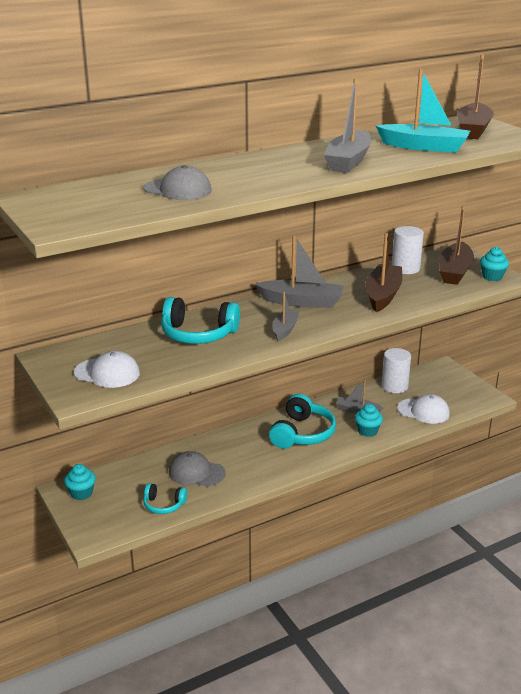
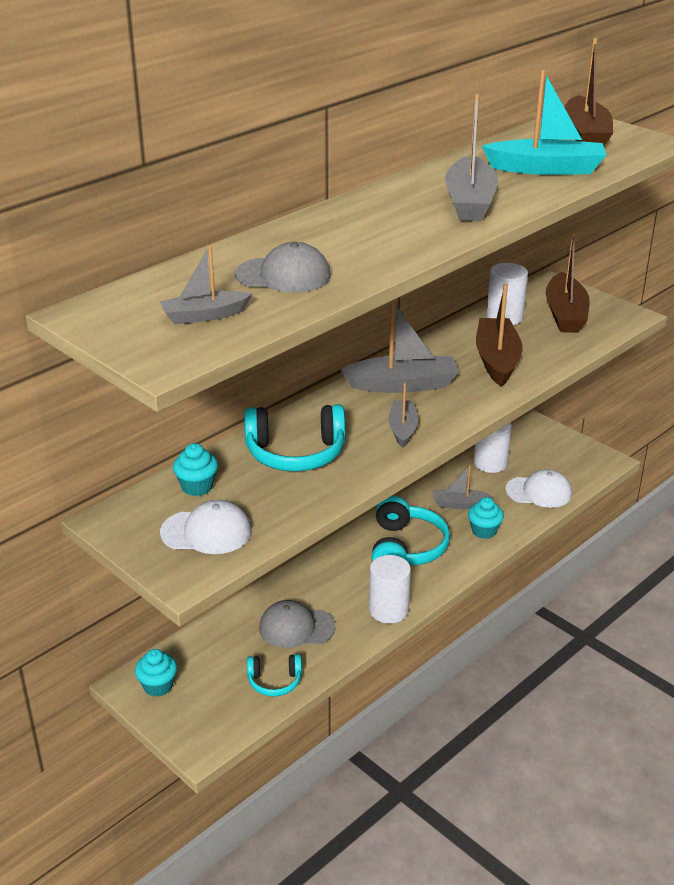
camera: 15 degrees left, 5 degrees up
(104, 206) = (204, 316): none -> grey boat
(269, 472) = (388, 610): none -> white cylinder
(492, 277) = (613, 316): turquoise cupcake -> turquoise cupcake (197, 486)

